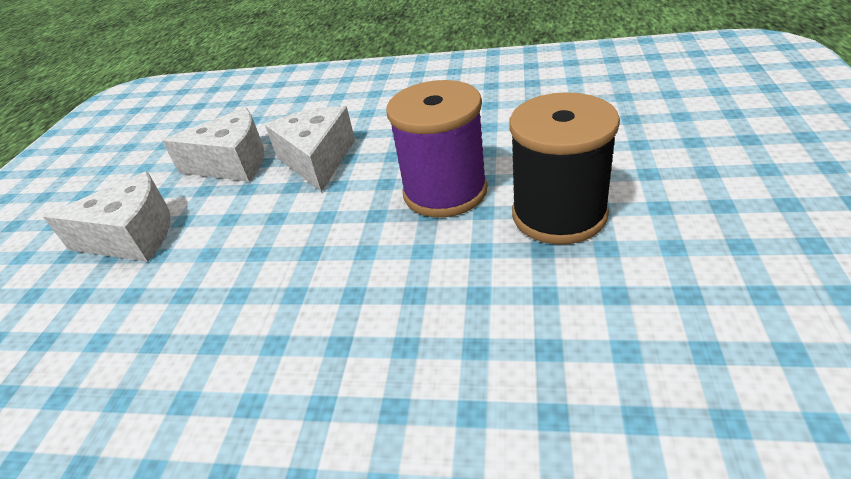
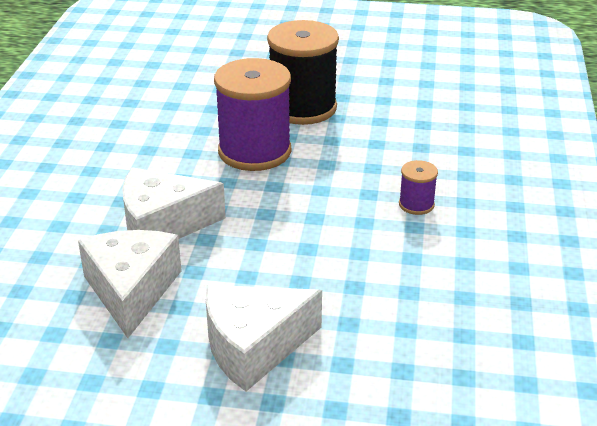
camera: 95 degrees left, 5 degrees down
(133, 236) = (254, 347): white cheese -> white cheese turned 105 degrees counterclockwise
(321, 345) = (416, 204): none -> purple spool

